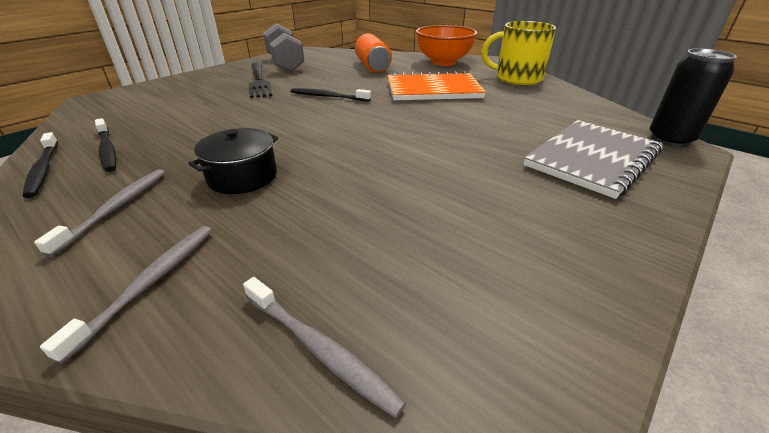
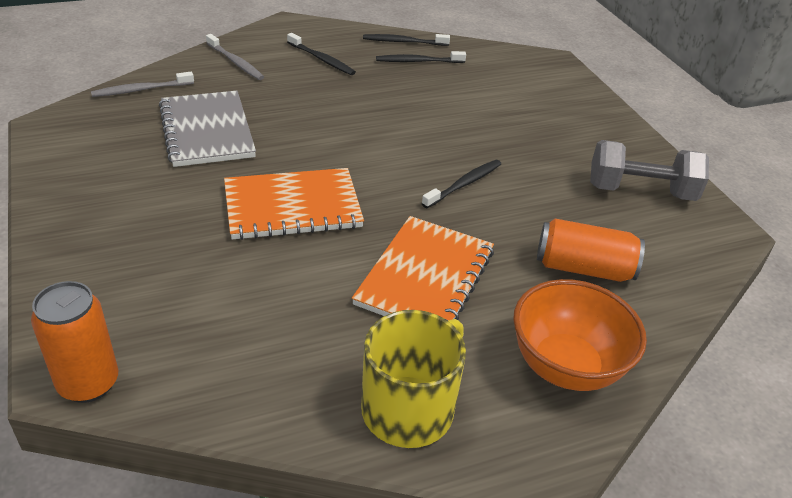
camera: 115 degrees right, 5 degrees up
(117, 207) = (322, 59): grey toothbrush -> black toothbrush
(242, 177) = (317, 101): black pot -> none
(259, 81) = (560, 153): black fork -> none
(430, 136) = (292, 206): none -> orange notebook
(592, 159) = (139, 280): grey notebook -> grey notebook (207, 131)
(670, 139) = (88, 383): black can -> orange can

